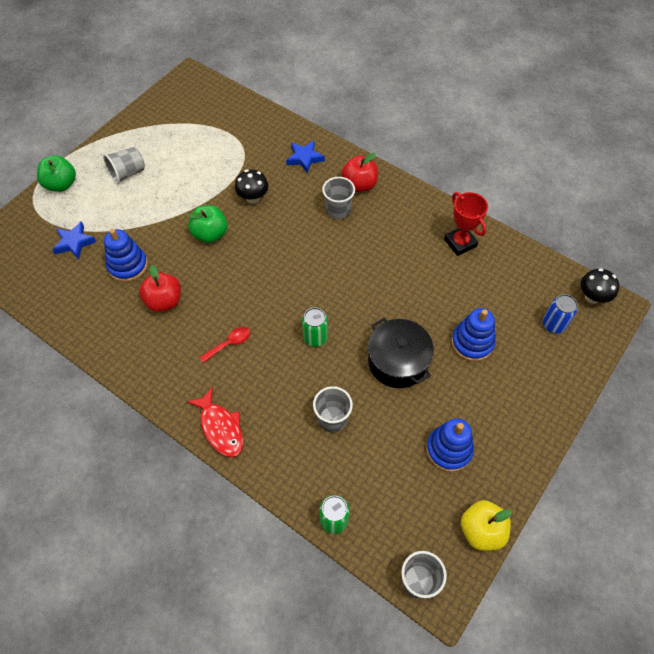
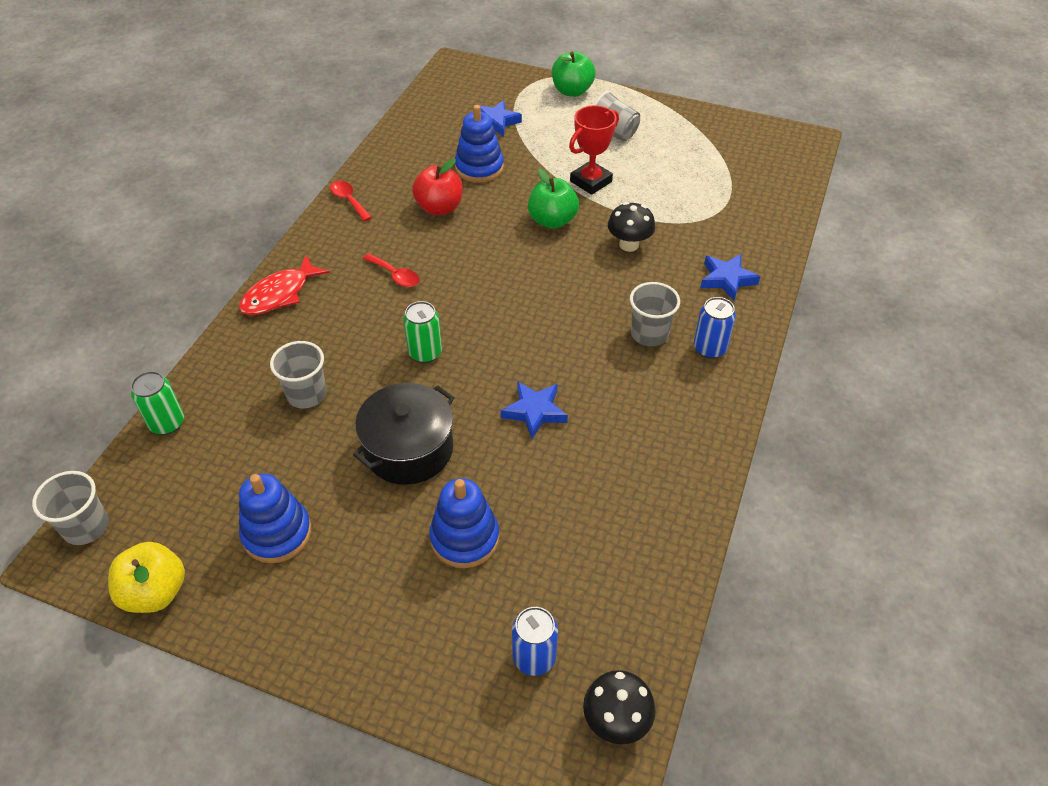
camera: 75 degrees right, 10 degrees down
(126, 363) = (349, 200): none -> red spoon
(359, 185) = (709, 348): red apple -> blue can
(385, 285) = (535, 411): none -> blue star
(460, 243) = (654, 494): red trophy -> red trophy (591, 181)

